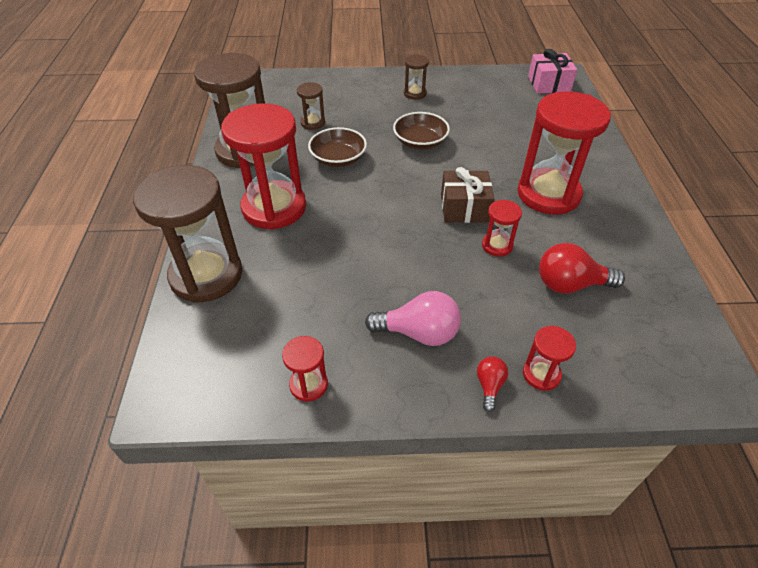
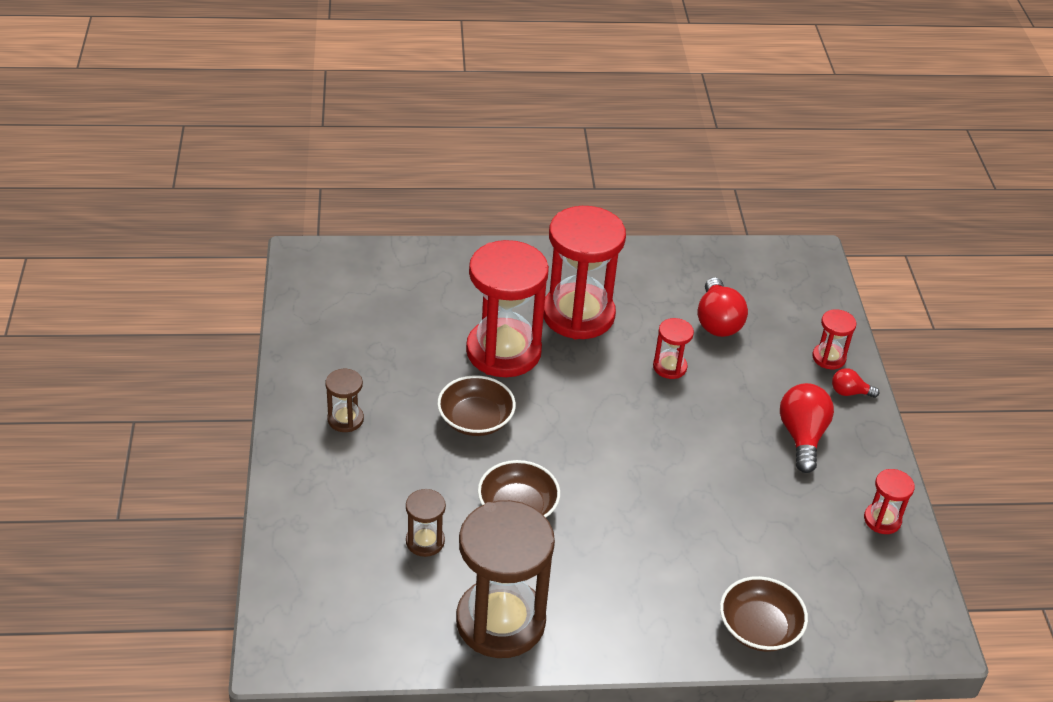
camera: 95 degrees left, 5 degrees down
(206, 275) = (759, 628): brown hourglass -> brown bowl
(274, 207) = (628, 572): red hourglass -> red hourglass (503, 351)
(419, 333) = (802, 437): pink light bulb -> red light bulb
(464, 208) = (610, 387): brown gift -> none
(549, 84) = (330, 276): pink gift -> none

